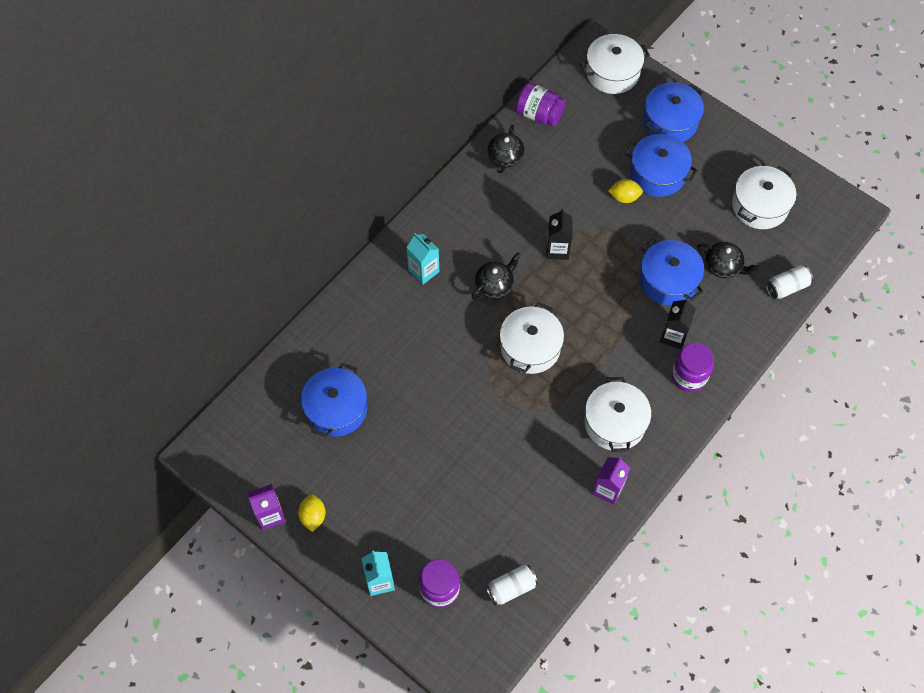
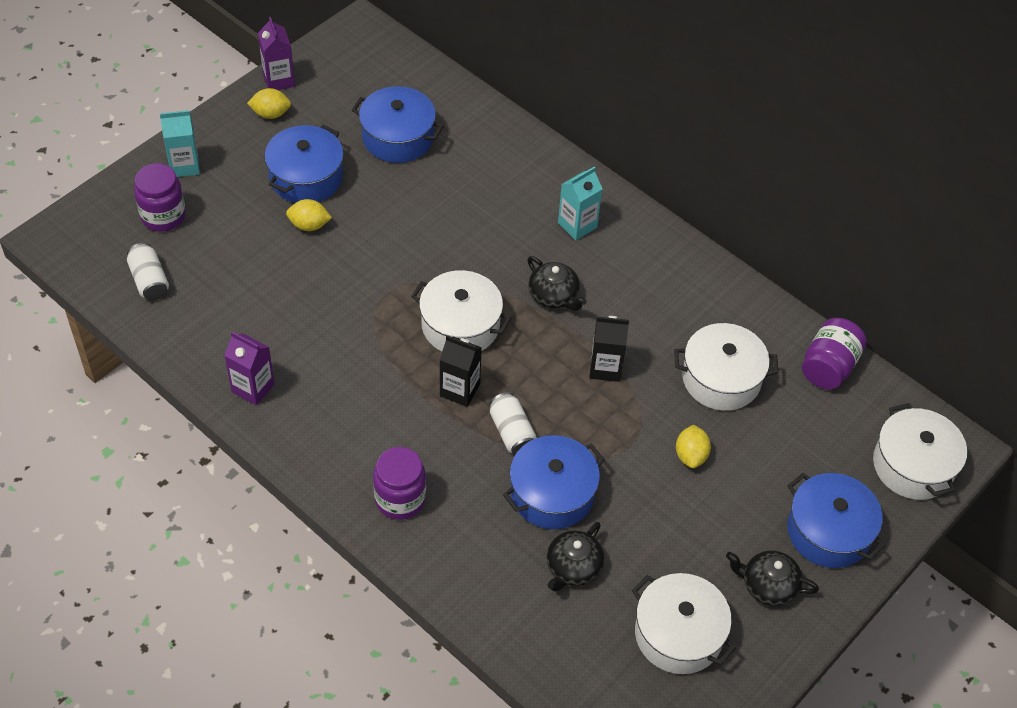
camera: 90 degrees right, 10 degrees down
(440, 468) = (309, 225): none -> yellow lemon
(505, 157) = (753, 322): black teapot -> black teapot (768, 585)
(615, 422) = (343, 405): white pot -> white pot (721, 379)
(658, 173) = (733, 503): blue pot -> blue pot (306, 177)
(673, 336) = (463, 488): black carton -> black carton (459, 390)
(786, 287) = (533, 648): white can -> white can (512, 432)

